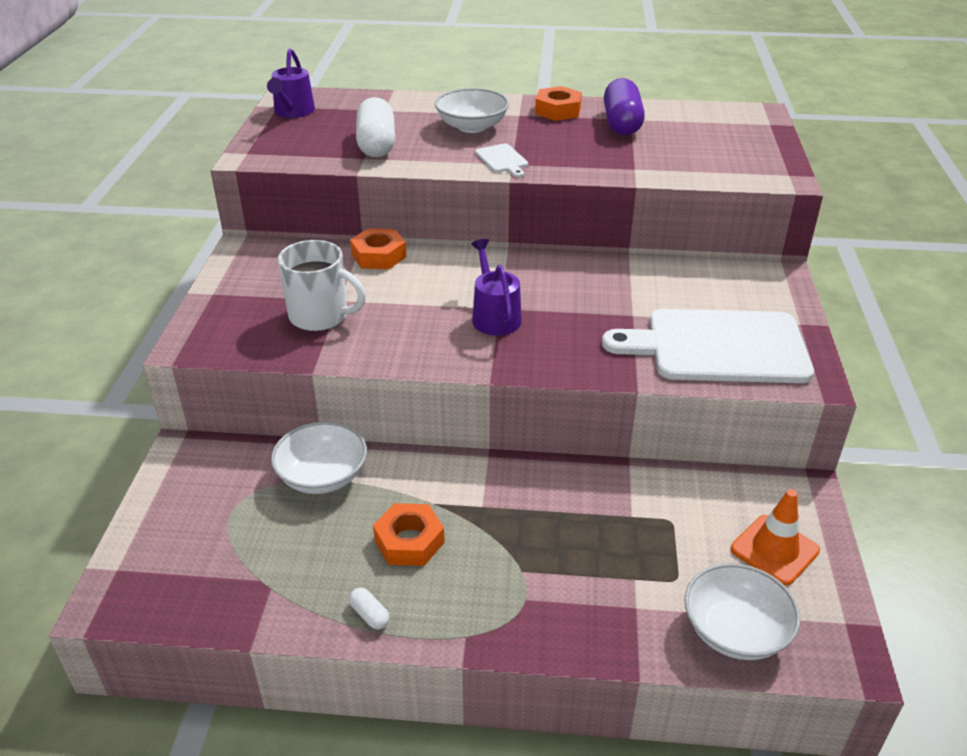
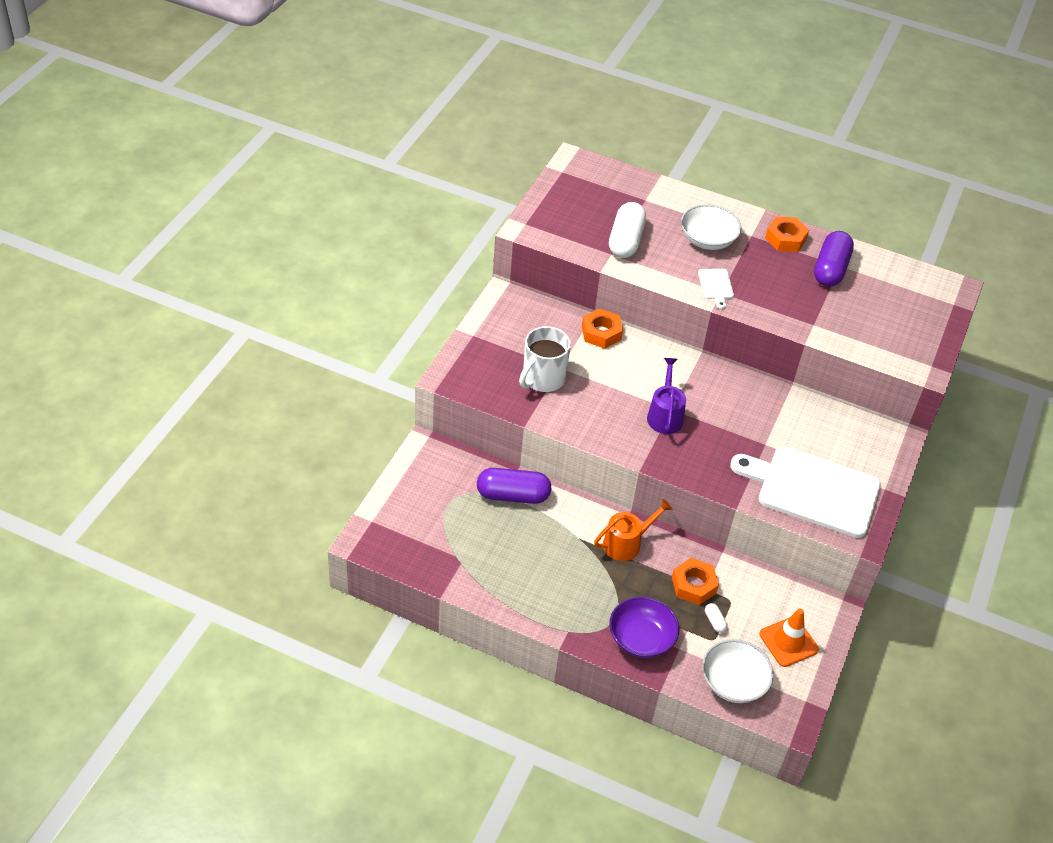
camera: 15 degrees right, 10 degrees up
(293, 112) = (572, 182): purple watering can -> none
(320, 316) = (543, 379): white mug -> white mug turned 90 degrees clockwise
(322, 476) = (513, 495): white bowl -> purple capsule
(369, 615) = (515, 599): white capsule -> white capsule (714, 621)
(409, 541) = (554, 560): orange nut -> orange nut (693, 585)
(500, 491) = (626, 543): none -> orange watering can
(576, 611) = (641, 638): none -> purple bowl

